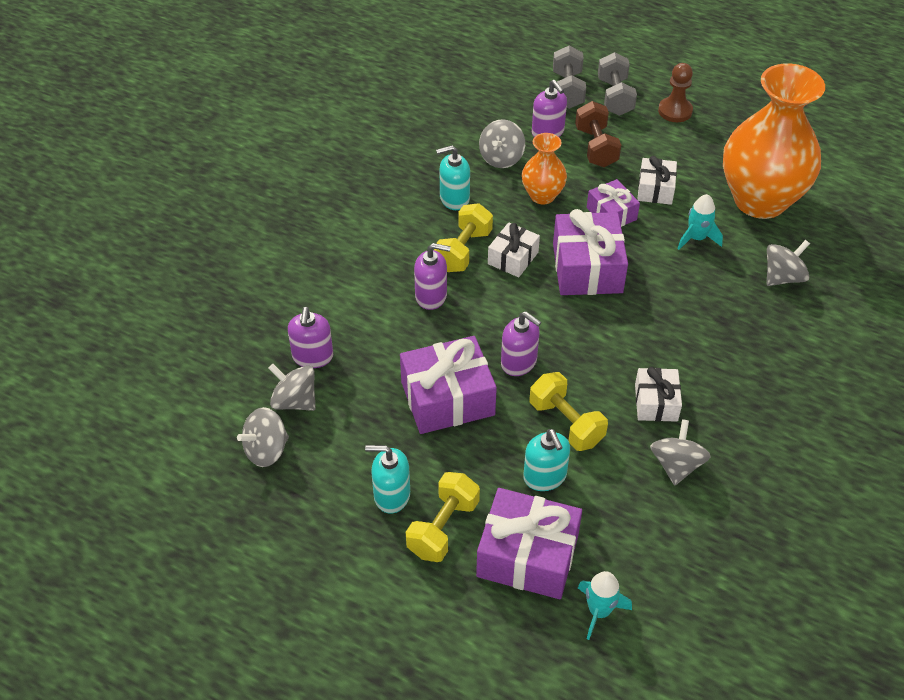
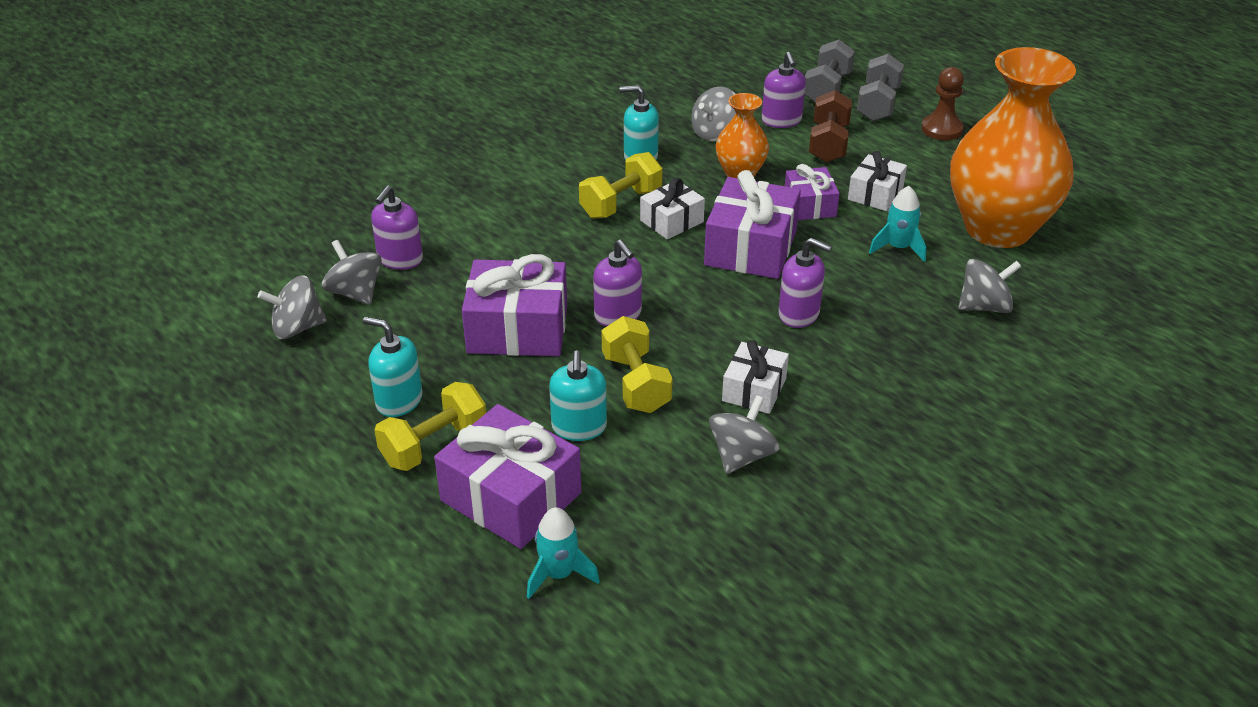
camera: 20 degrees right, 10 degrees down
(431, 296) = (560, 235): purple soap dispenser -> purple soap dispenser (799, 314)

